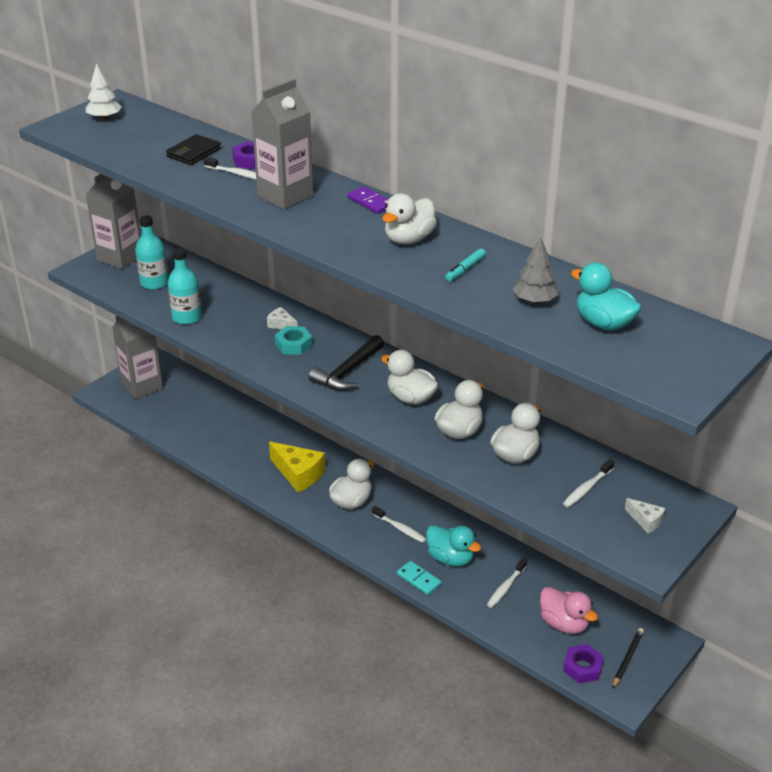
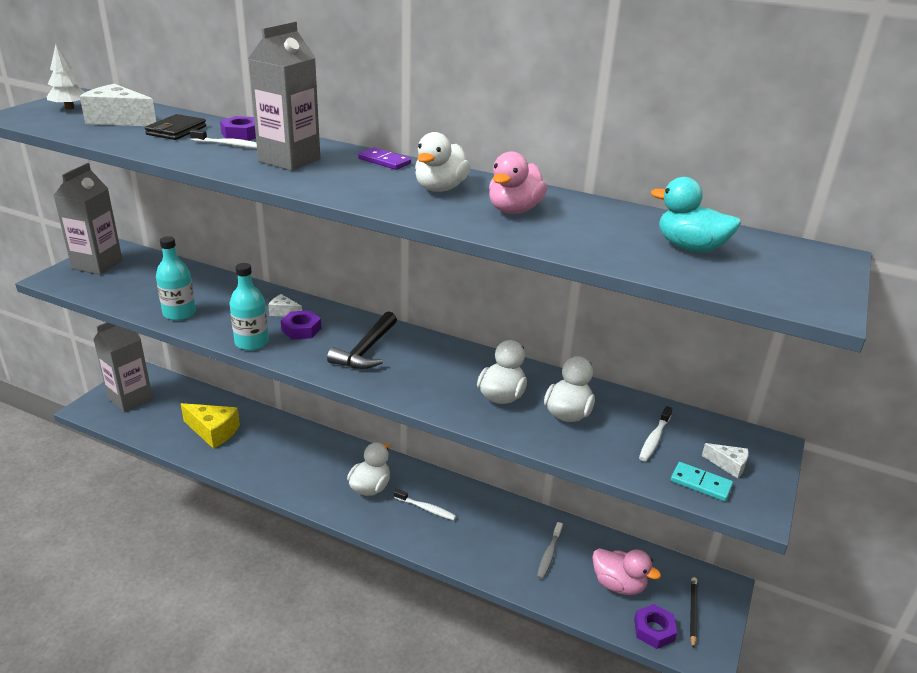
camera: 15 degrees left, 5 degrees down
(146, 136) = (119, 120): none -> white cheese
(154, 283) = (138, 284): turquoise bottle -> turquoise bottle (251, 342)
(293, 345) = (301, 329): turquoise nut -> purple nut
(298, 474) = (309, 467): yellow cheese -> yellow cheese (213, 431)
(410, 398) = (439, 369): white duck -> none
(418, 579) = (460, 560): turquoise domino -> turquoise domino (700, 484)
(450, 558) = (485, 532): turquoise duck -> none
(465, 269) = (514, 210): turquoise marker -> pink duck
(505, 587) = (549, 555): white toothbrush -> grey toothbrush
(534, 300) = (604, 232): grey tree -> none

